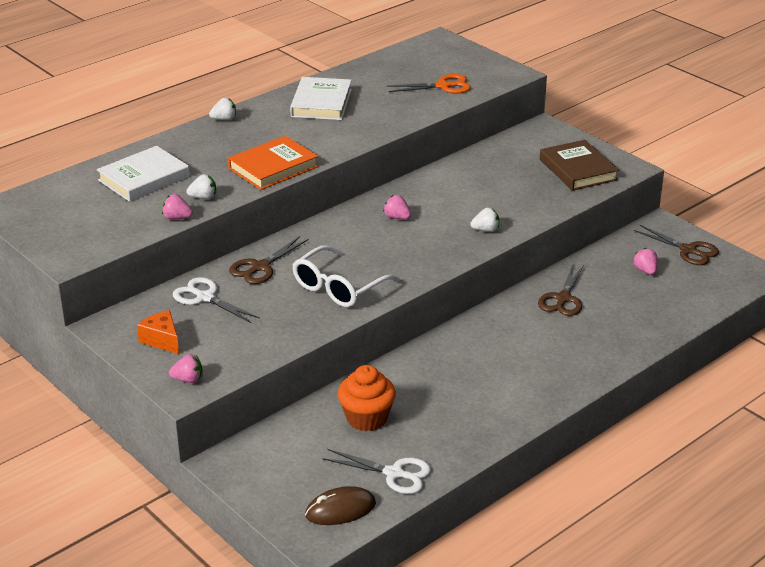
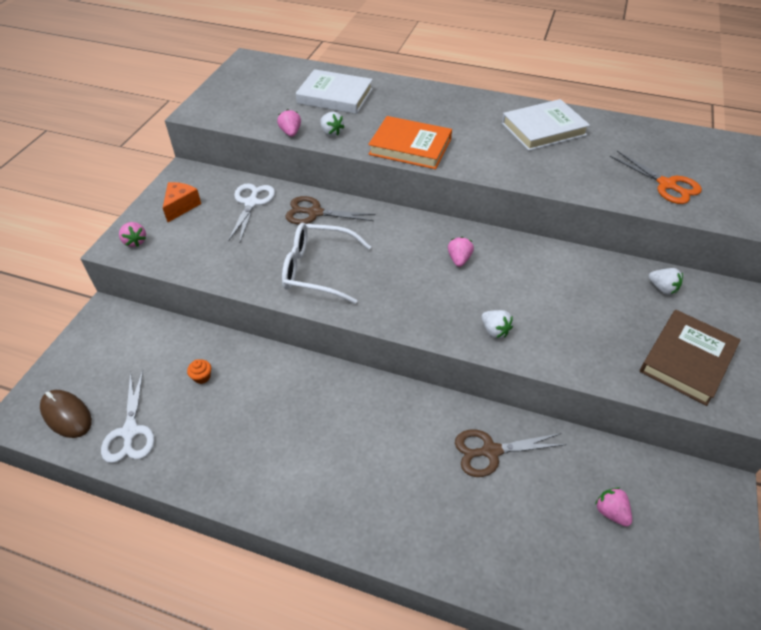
camera: 60 degrees right, 15 degrees up
(224, 119) = (459, 95): white strawberry -> white strawberry (662, 288)
(366, 418) = (202, 377): orange cupcake -> orange cupcake, size x0.42
(645, 270) = (611, 512): pink strawberry -> pink strawberry turned 75 degrees counterclockwise
(688, 250) = (695, 543): brown scissors -> none

